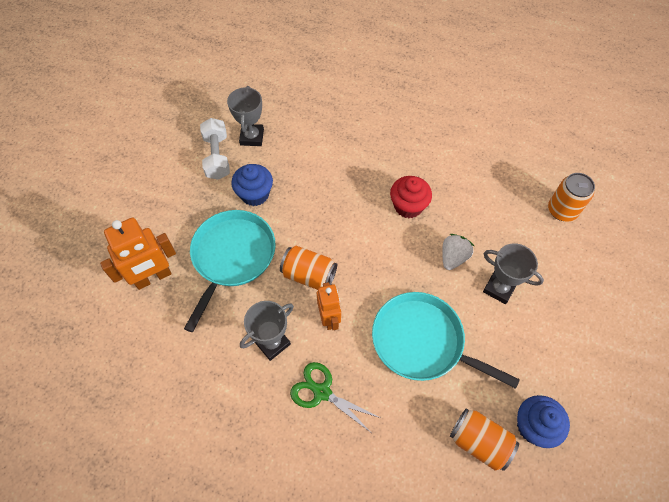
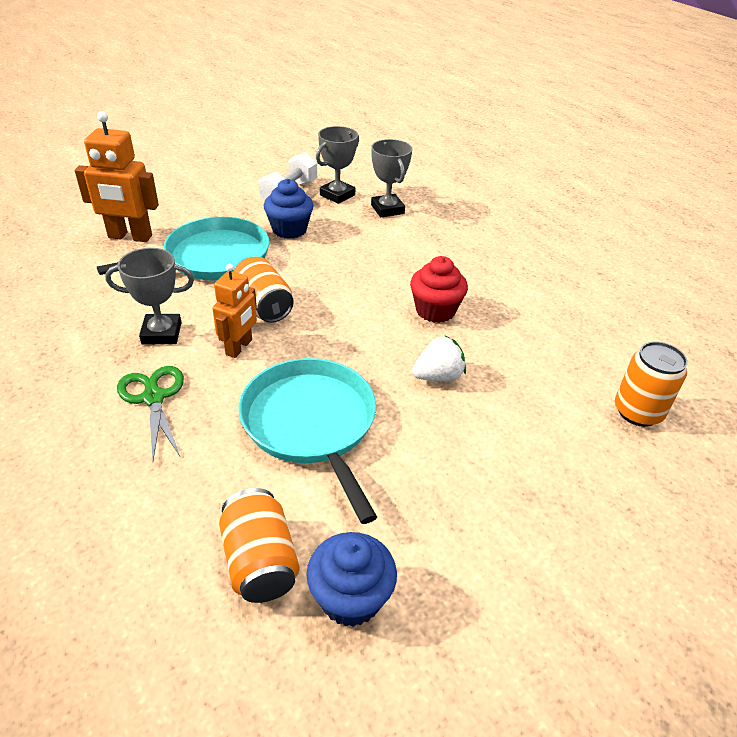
camera: 35 degrees right, 20 degrees down
(499, 288) = (464, 434): grey trophy -> grey trophy (387, 209)

